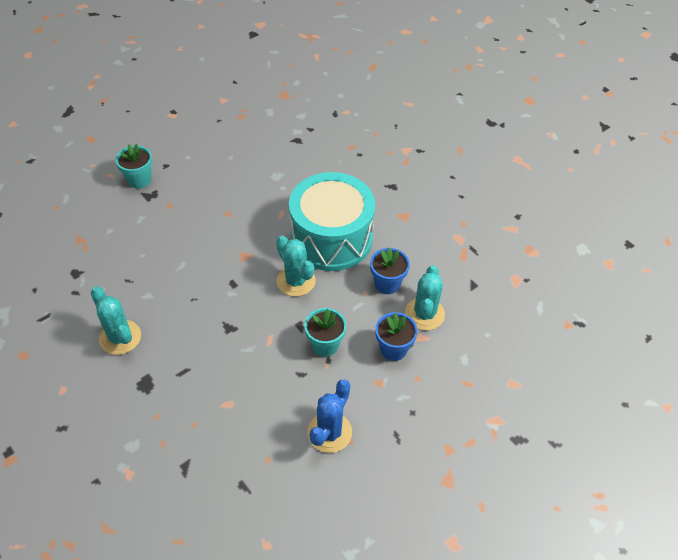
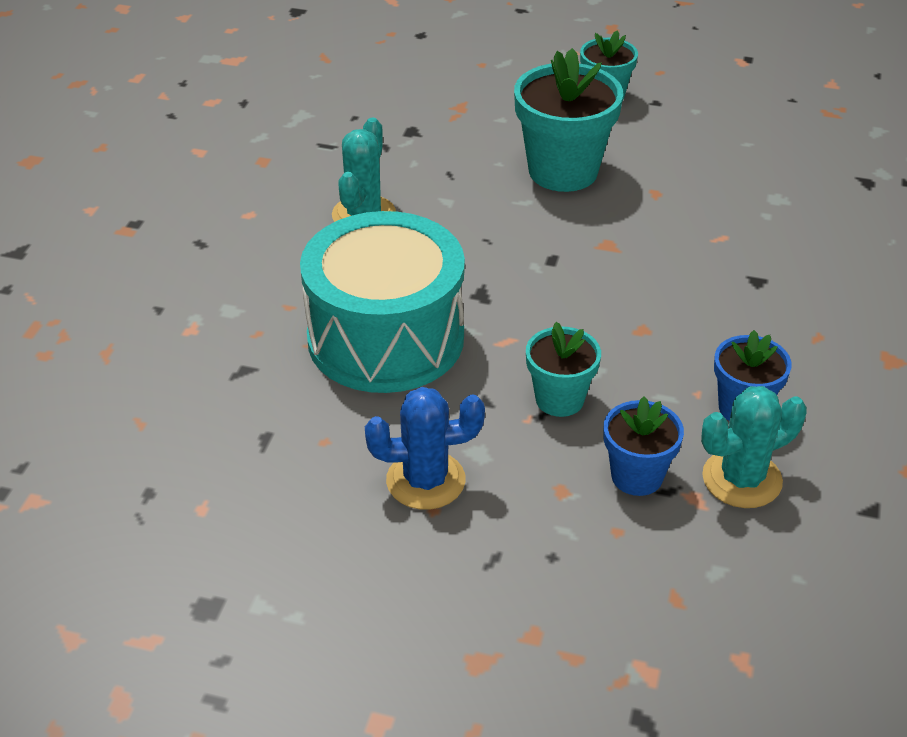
camera: 55 degrees right, 10 degrees down
(176, 235) = (563, 171): none -> turquoise flower pot
(296, 281) = (628, 313): turquoise cactus -> none
(331, 238) = (745, 307): turquoise drum -> turquoise drum (386, 338)

